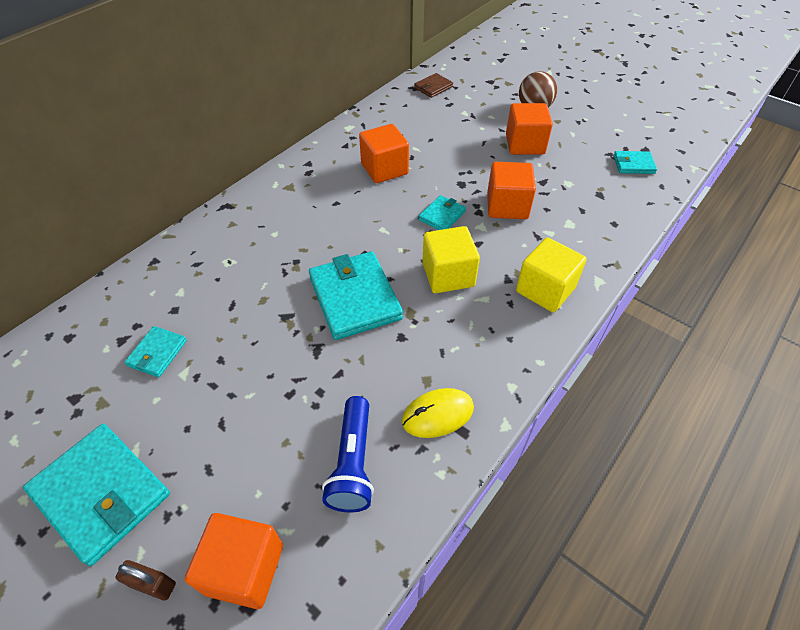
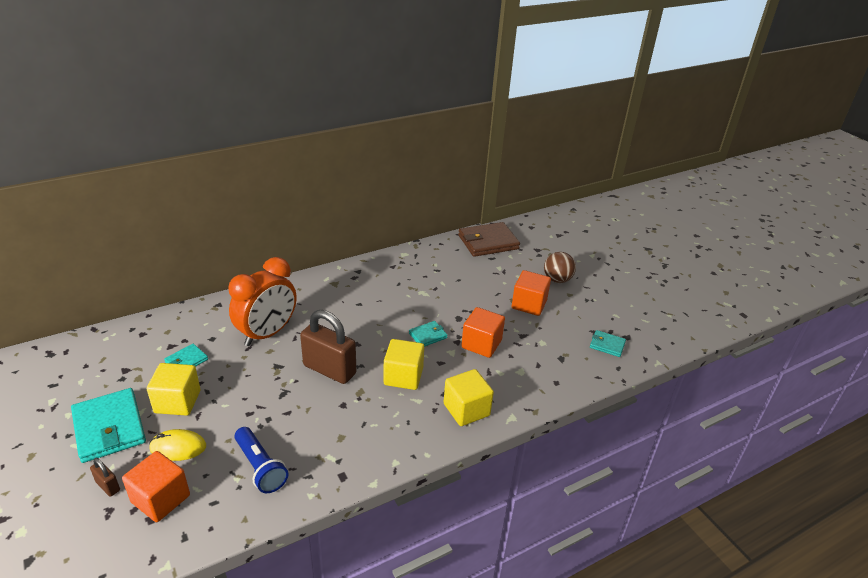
camera: 20 degrees right, 15 degrees down
(180, 415) = (177, 402): none -> yellow cube
(245, 278) = (267, 333): none -> orange clock
(353, 463) = (260, 467): blue flashlight -> blue flashlight turned 60 degrees counterclockwise
(355, 298) = (329, 370): turquoise wallet -> brown padlock
(384, 169) = (409, 291): orange cube -> none
(433, 87) = (488, 242): brown wallet -> brown wallet, size x1.96
(437, 414) = (333, 460): yellow mouse -> yellow mouse (178, 447)

